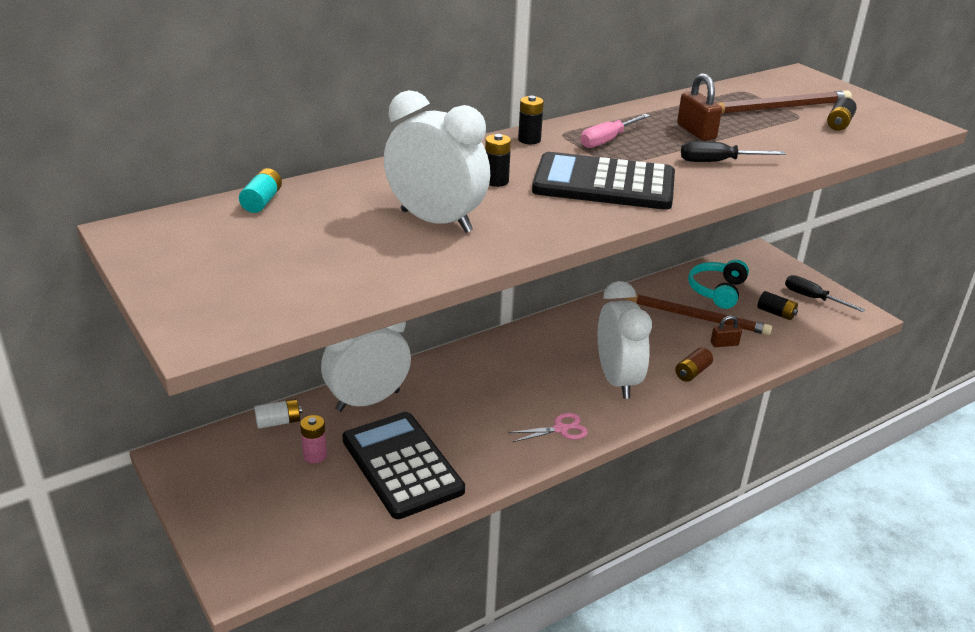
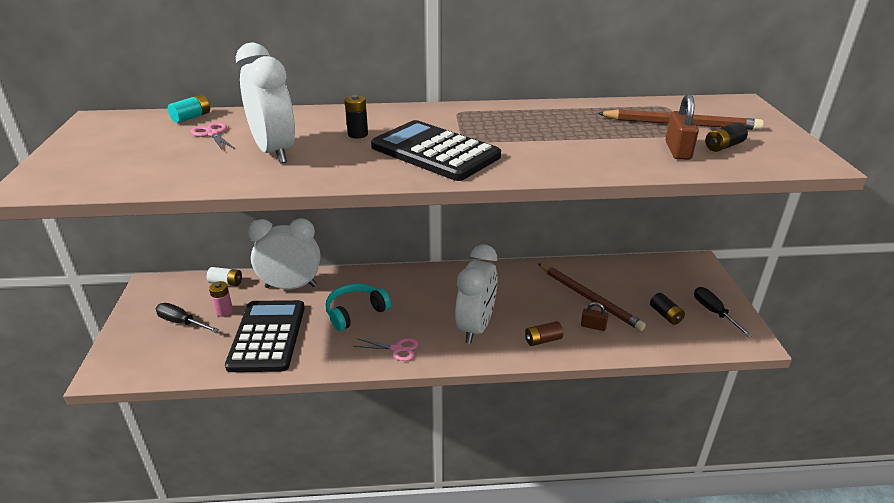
camera: 30 degrees right, 0 degrees up
(325, 216) = (212, 134): none -> pink scissors
(529, 140) = (426, 112): black battery -> none
(607, 140) = (486, 122): pink screwdriver -> none
(696, 132) = (572, 129): brown padlock -> brown padlock (677, 150)
(717, 291) = (628, 283): turquoise headphones -> turquoise headphones (355, 312)
(718, 162) = (557, 155): black screwdriver -> black screwdriver (181, 322)

